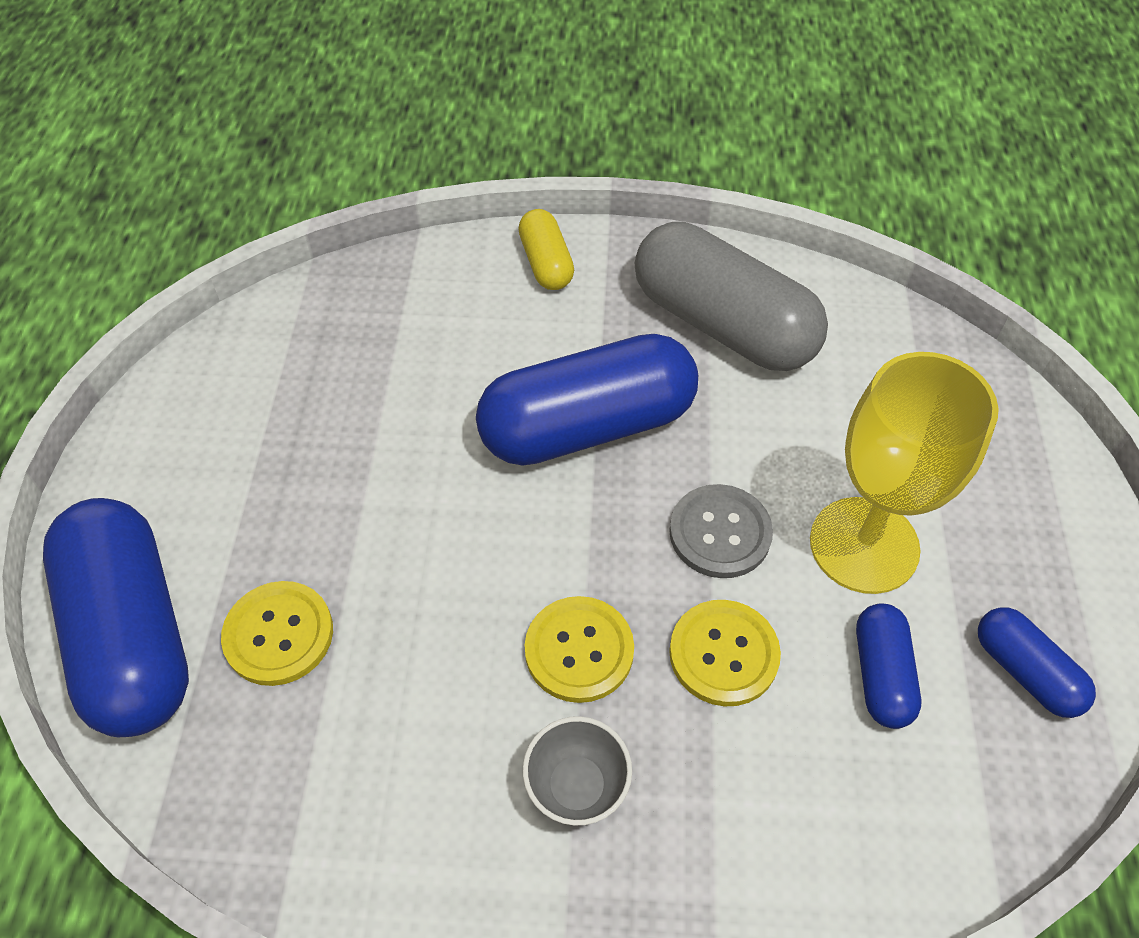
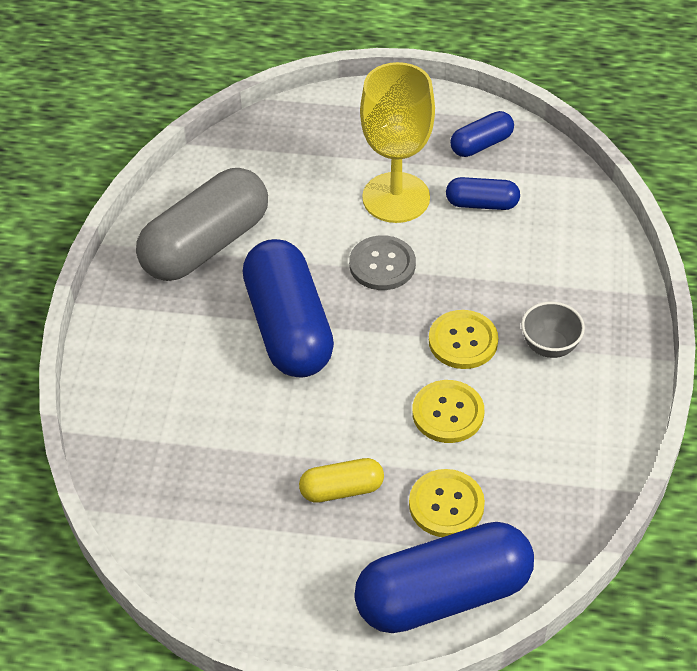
camera: 85 degrees left, 5 degrees down
(546, 263) = (122, 345): yellow capsule -> yellow capsule (341, 489)
(723, 654) = (467, 272): yellow button -> yellow button (448, 413)

